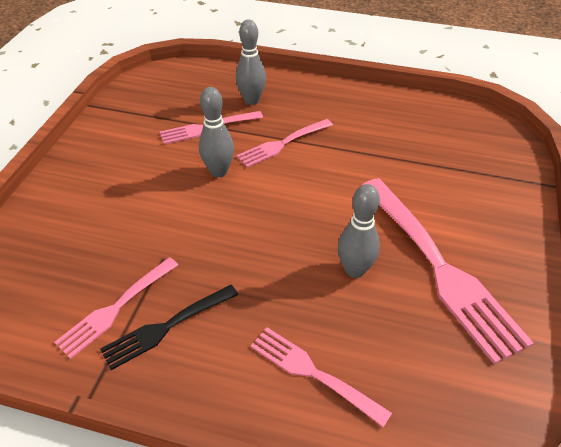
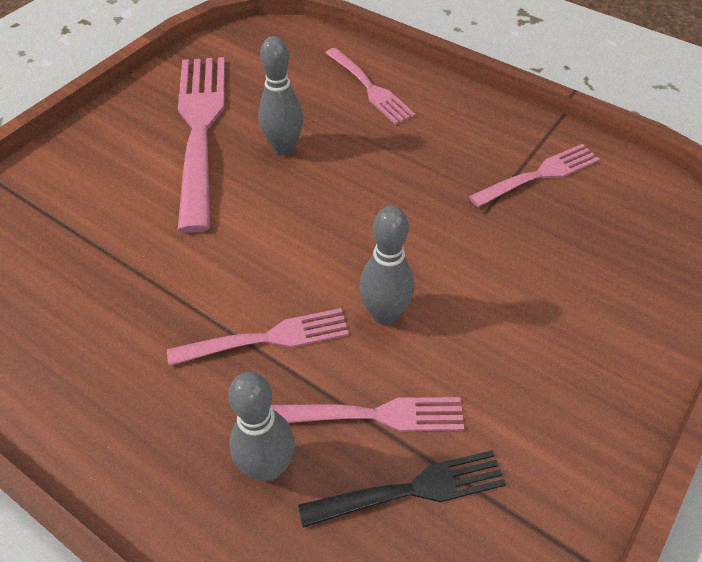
camera: 160 degrees left, 5 degrees up
(166, 327) = (489, 147): black fork -> black fork (411, 490)

